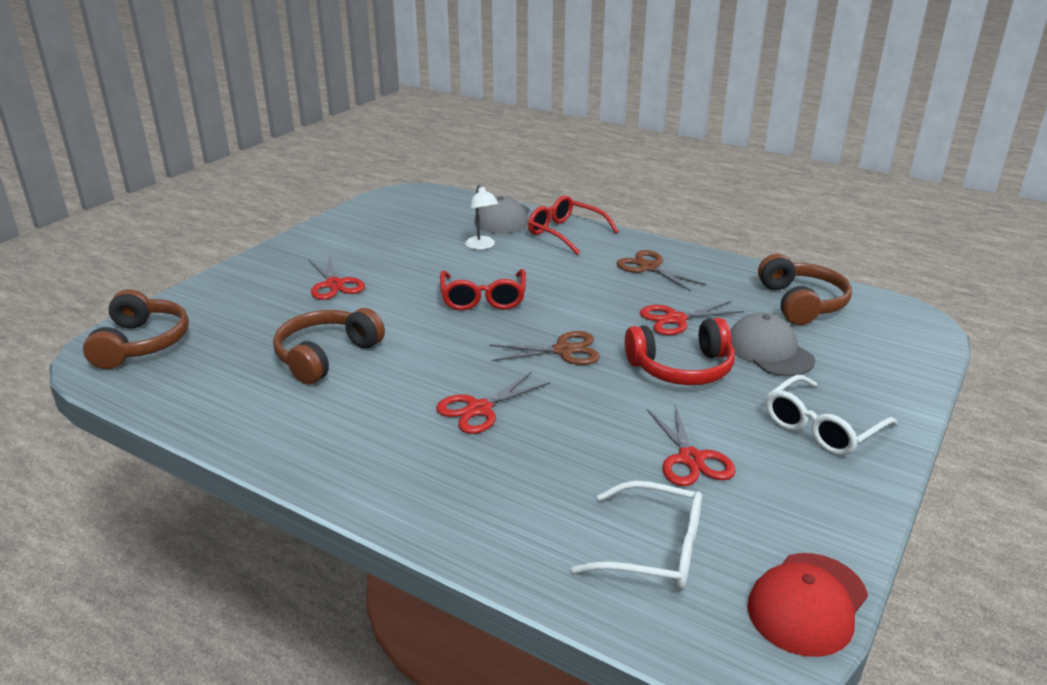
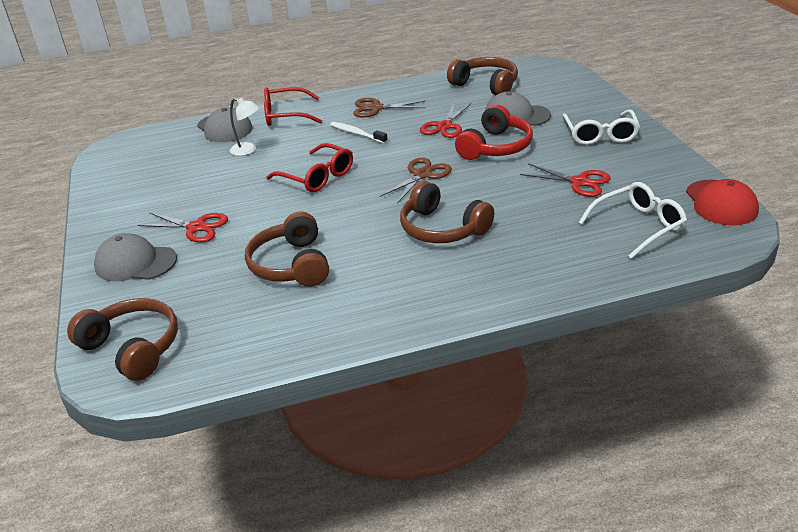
camera: 45 degrees left, 5 degrees up
(256, 285) = (135, 263): none -> grey cap
(479, 409) = (442, 229): red scissors -> brown headphones
(587, 280) = (356, 134): none -> white toothbrush

